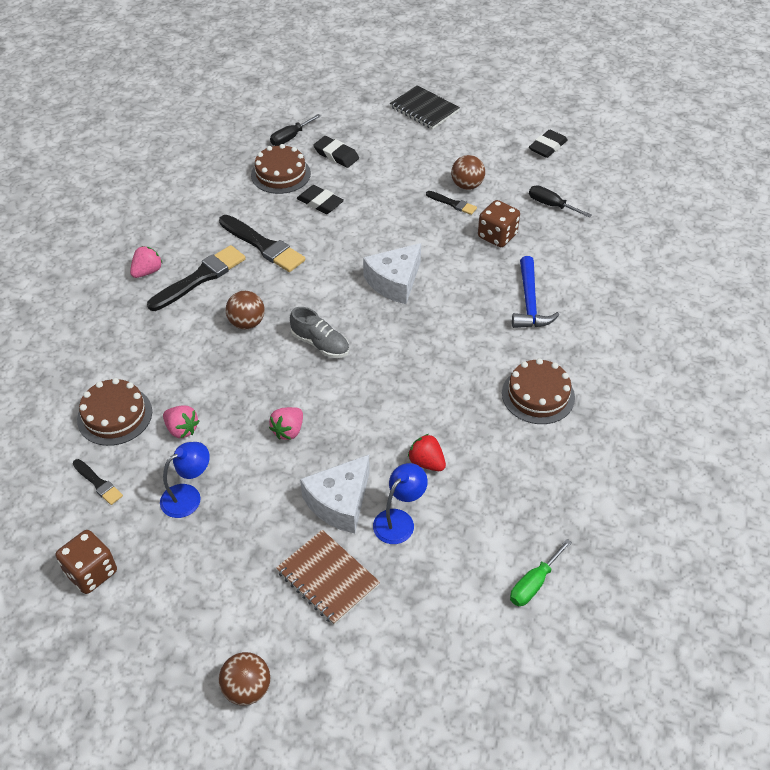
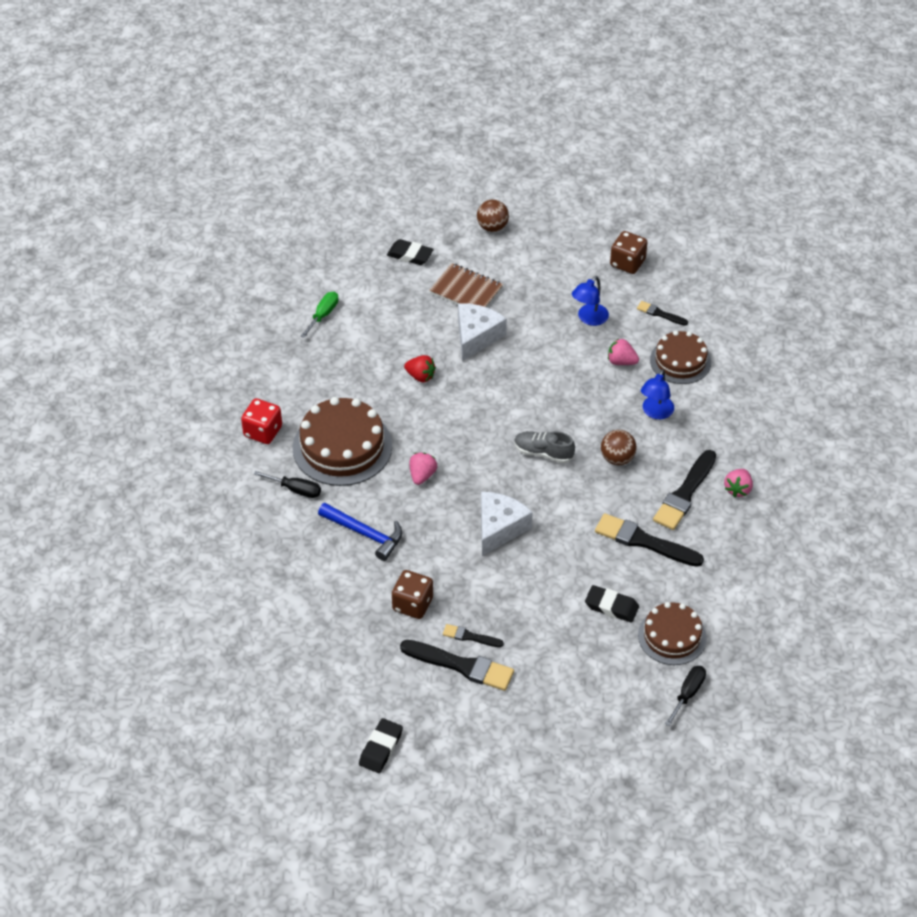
camera: 165 degrees right, 0 degrees up
(288, 431) = (537, 377): pink strawberry -> pink strawberry (422, 475)
(336, 155) = (623, 678): black eraser -> black eraser (410, 255)
(399, 520) = (429, 334): blue lamp -> blue lamp (655, 412)
(424, 109) = (547, 780): black notebook -> none
(467, 185) = (461, 666): brown ball -> black brush
(529, 302) = (365, 534): blue hammer -> blue hammer turned 135 degrees clockwise
(538, 395) = (342, 447): brown cake -> brown cake, size x1.57
(551, 205) = (363, 658): black screwdriver -> black screwdriver (296, 490)
(628, 432) = (263, 431): none -> red dice

